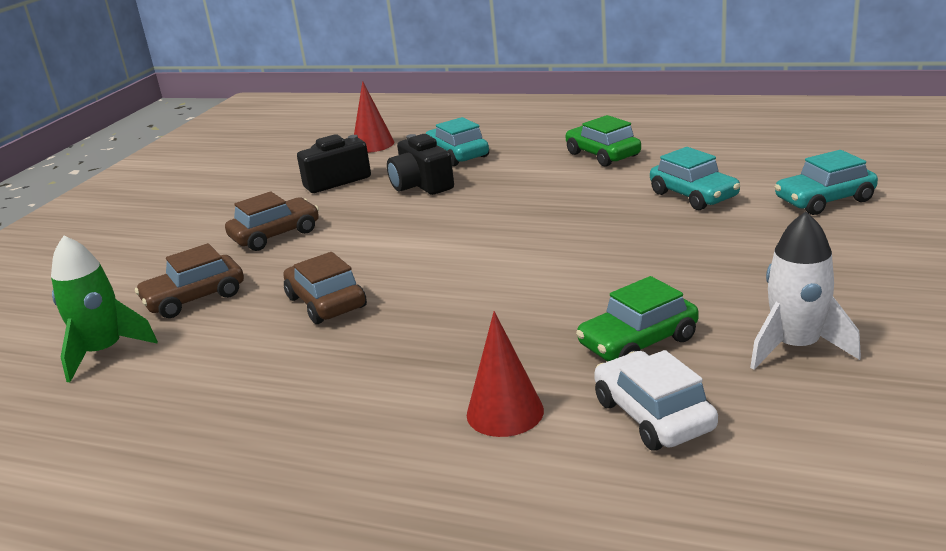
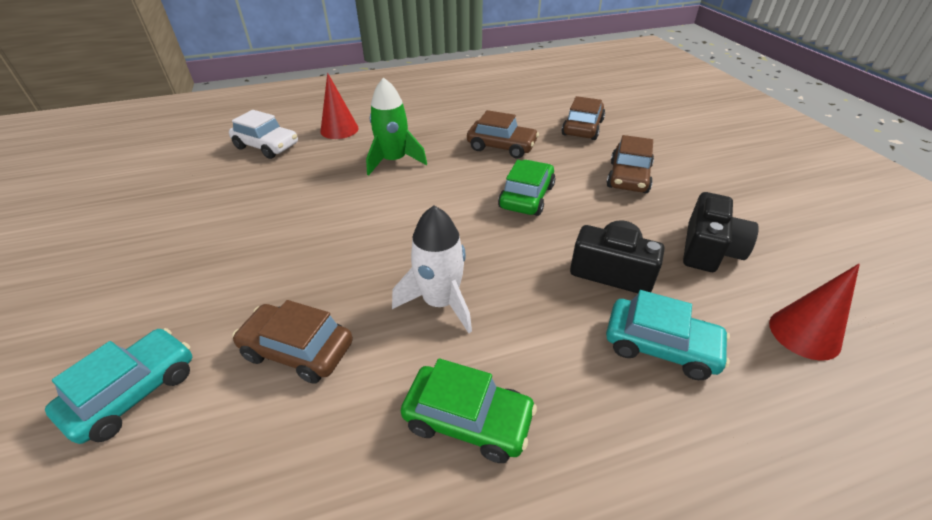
camera: 140 degrees right, 15 degrees up
(104, 352) = (568, 98): green rocket -> green rocket (394, 161)
(638, 342) = (289, 176): green car -> green car (526, 197)
(694, 195) = (298, 350): turquoise car -> brown car
(796, 347) = (190, 199): white rocket -> white rocket (440, 302)

